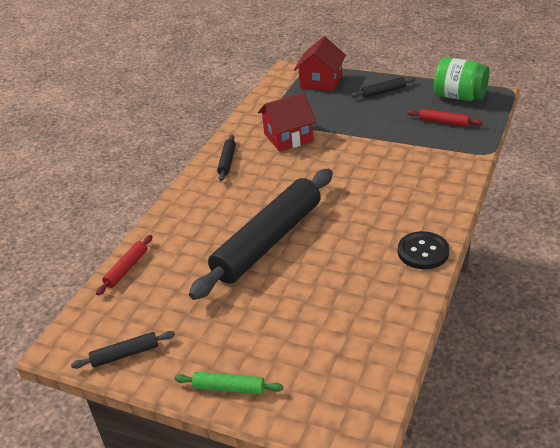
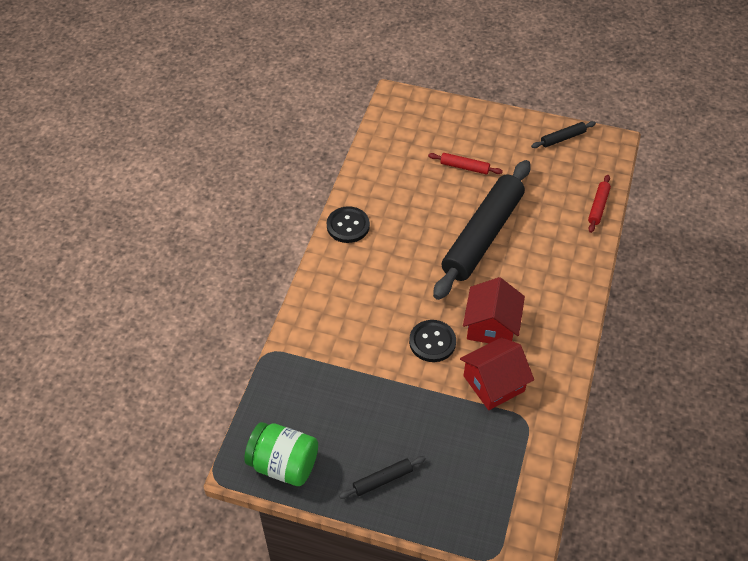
camera: 170 degrees right, 15 degrees up
(227, 161) = (554, 342): black rolling pin -> none
(229, 388) = (481, 119): green rolling pin -> none
(321, 81) = (471, 511): red house -> red house (491, 326)
(336, 160) = (432, 342): none -> black button
(444, 122) = (310, 409): red rolling pin -> red rolling pin (464, 167)

